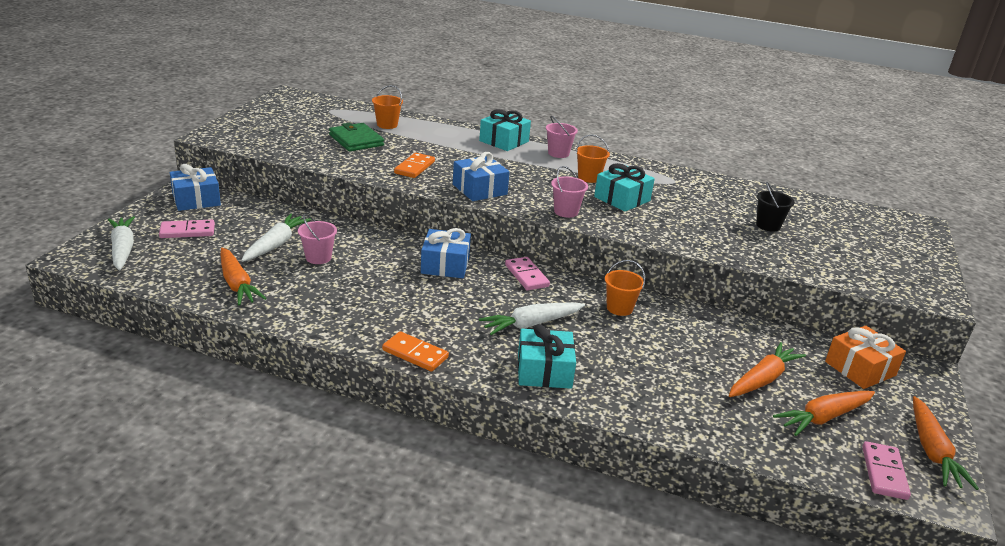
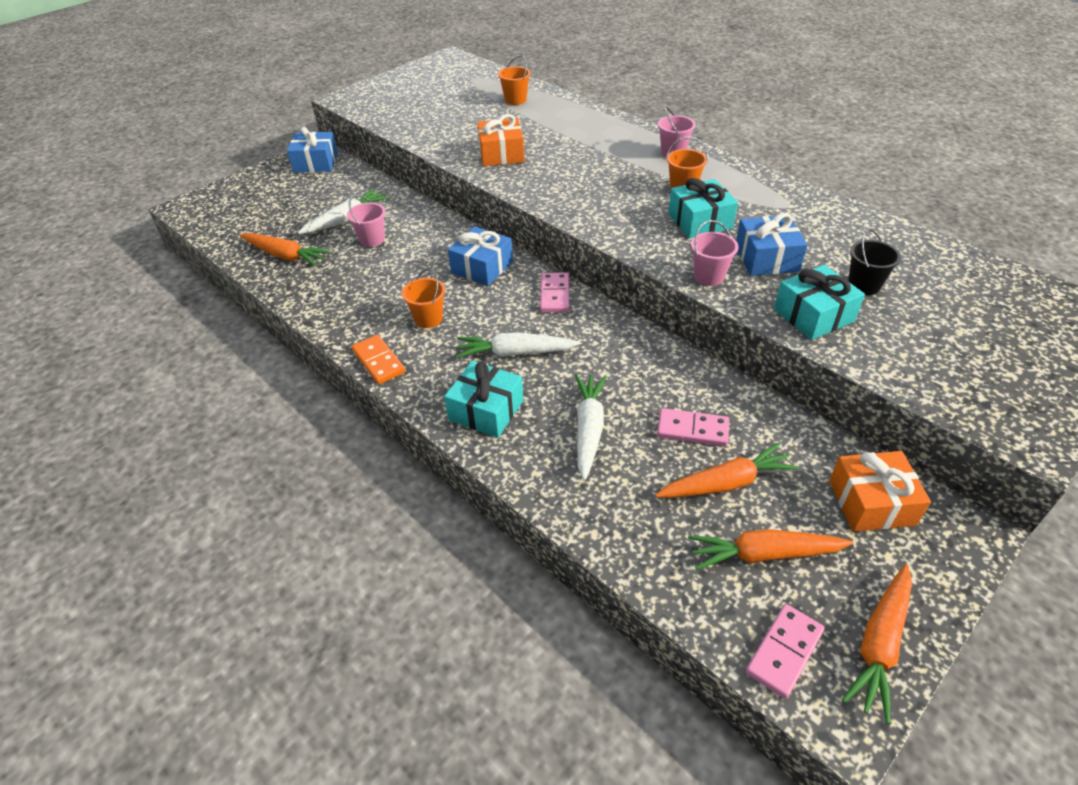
camera: 30 degrees right, 15 degrees up
(122, 249) = (224, 205): white carrot -> white carrot (588, 429)
(187, 231) = (285, 195): pink domino -> pink domino (692, 430)
(237, 284) = (285, 255): orange carrot -> orange carrot turned 60 degrees counterclockwise
(356, 140) = (470, 116): green wallet -> none
(414, 167) = (501, 154): orange domino -> orange gift
(479, 189) = (547, 188): blue gift -> blue gift (766, 258)
(504, 141) = (623, 131): turquoise gift -> turquoise gift (813, 315)
(566, 212) = (619, 229): pink bucket -> pink bucket (709, 276)
(619, 308) = (625, 353): orange bucket -> orange bucket (428, 318)

